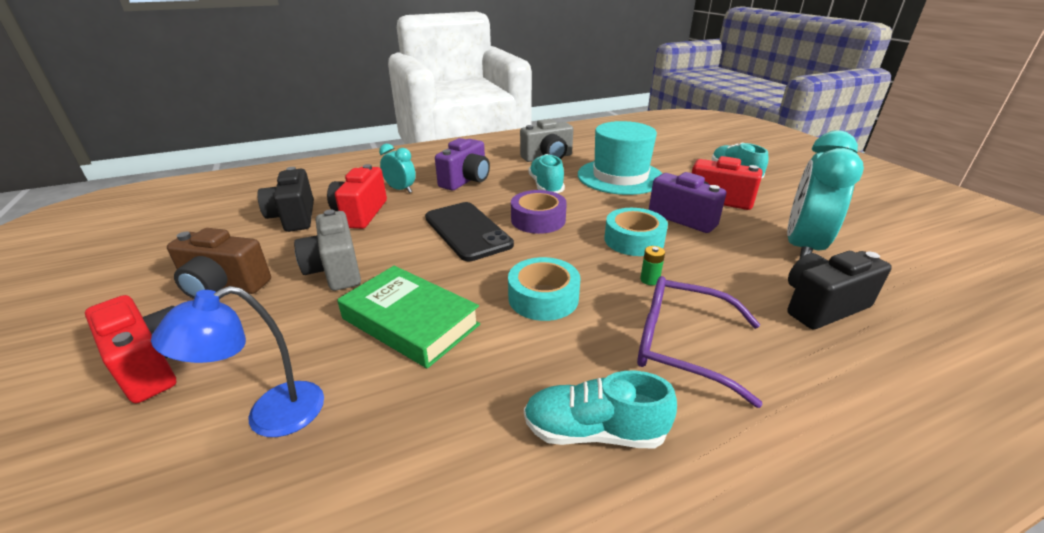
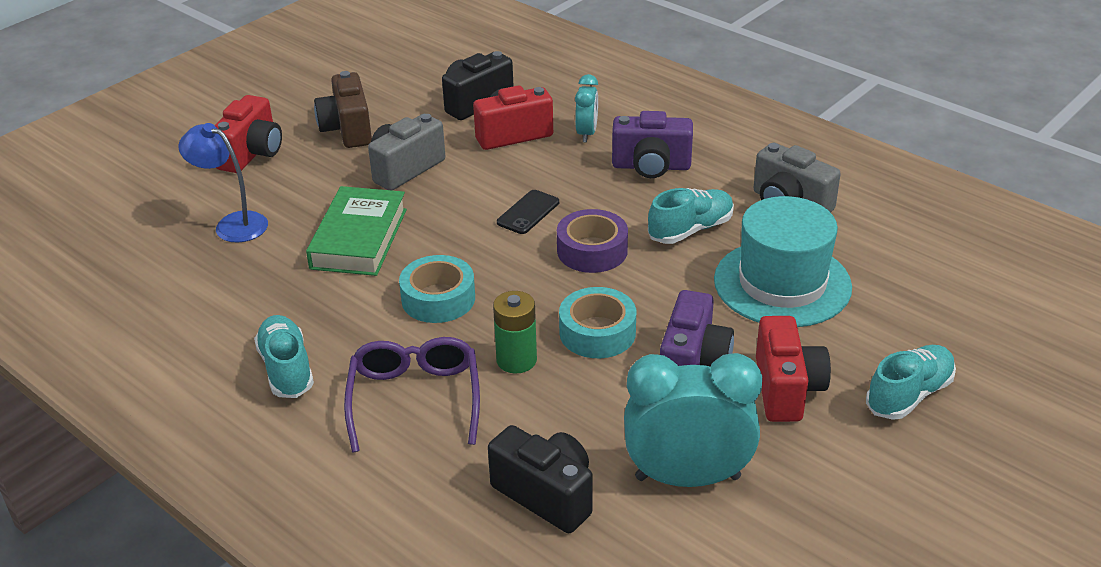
camera: 65 degrees right, 5 degrees up
(467, 231) = (528, 212): black phone -> black phone, size x0.55
(649, 280) = (516, 360): green battery -> green battery, size x1.82

